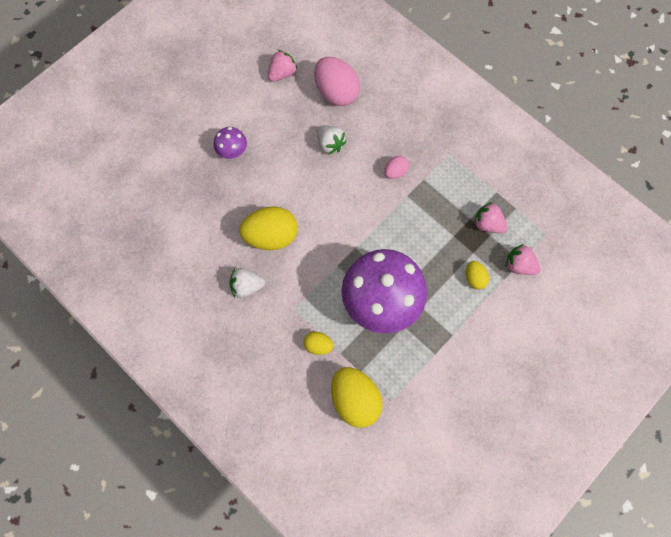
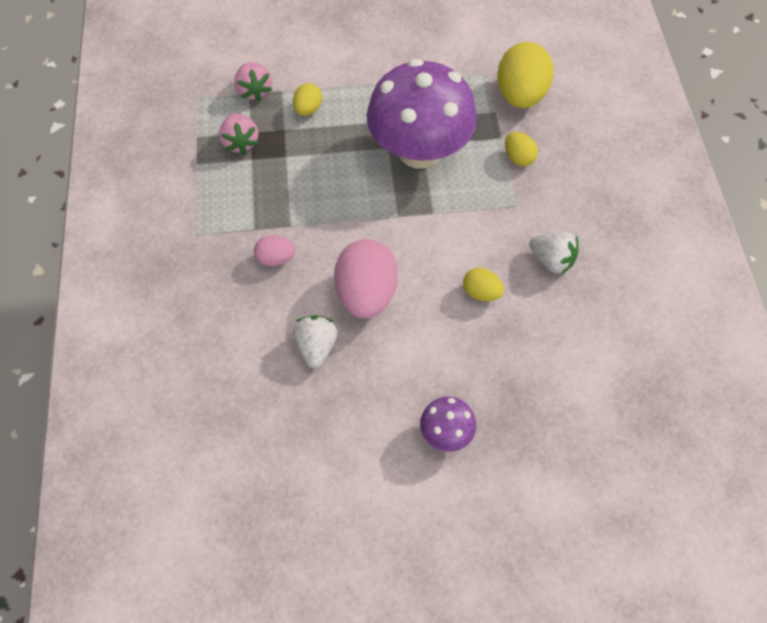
camera: 140 degrees left, 10 degrees down
(271, 236) = (481, 292): yellow egg -> yellow egg, size x0.50
(282, 73) = (285, 496): pink strawberry -> none
(336, 92) = (243, 409): pink egg -> pink egg (366, 294)

